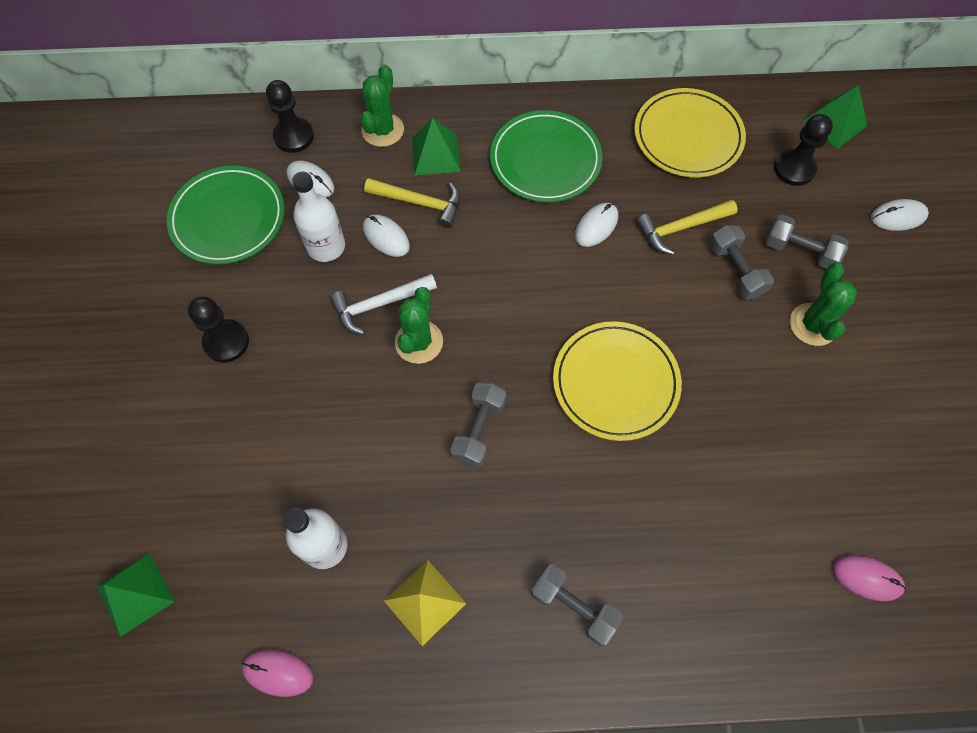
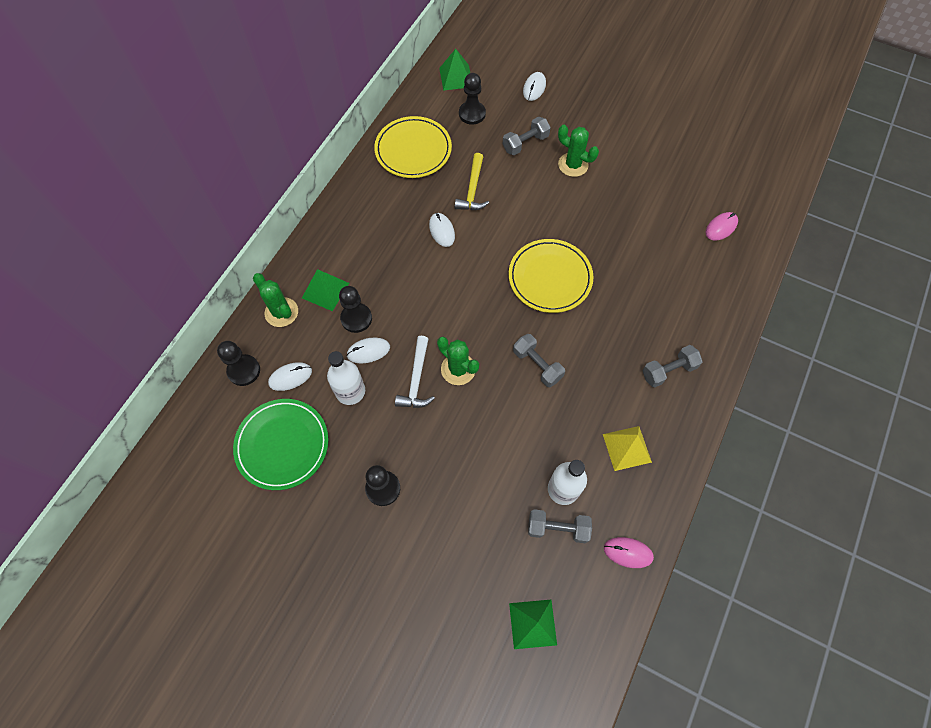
camera: 60 degrees left, 0 degrees up
(278, 672) = (628, 552): pink mouse -> pink mouse turned 60 degrees clockwise
(420, 203) = (356, 318): yellow hammer -> black pawn
(545, 160) = (375, 231): green plate -> none
(735, 270) = (517, 180): grey dumbbell -> grey dumbbell (557, 528)

